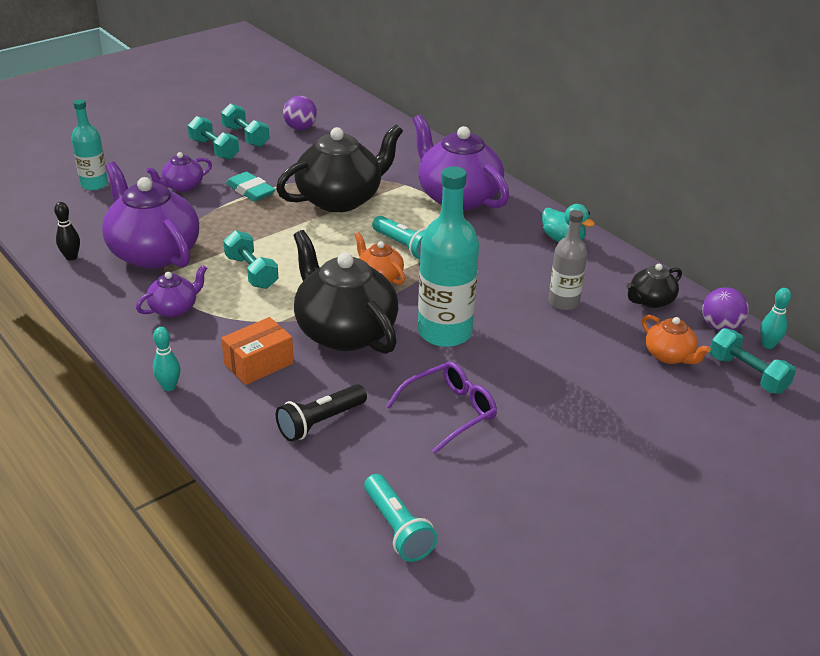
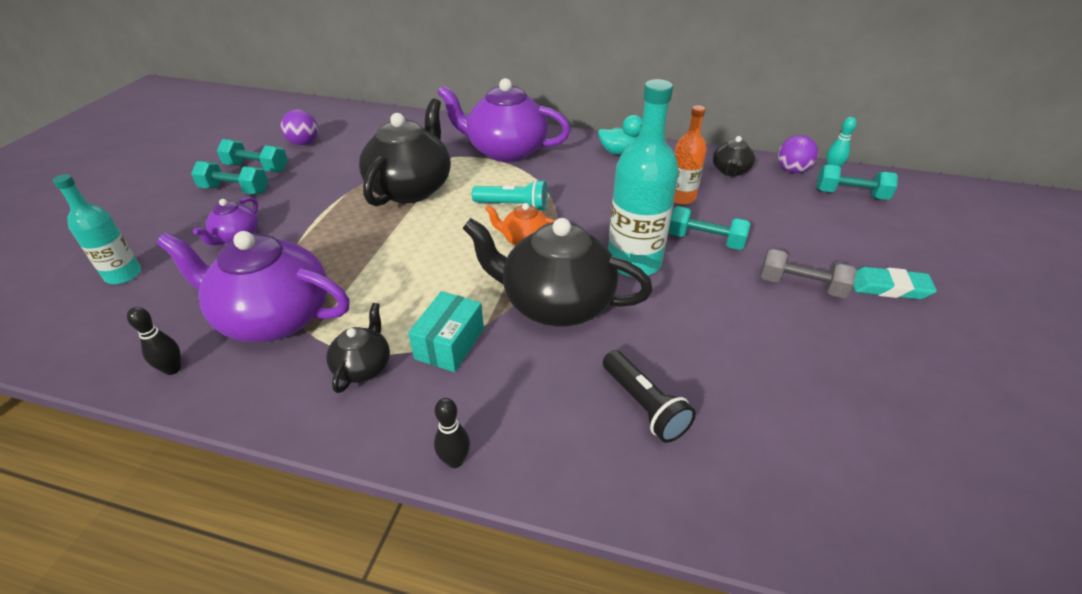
camera: 35 degrees left, 5 degrees up
(169, 387) = (455, 460): turquoise bowling pin -> black bowling pin
(174, 308) = (363, 366): purple teapot -> black teapot
(241, 321) = (449, 344): none -> turquoise box
(250, 191) = (316, 213): turquoise eraser -> turquoise eraser (889, 287)
(251, 272) = (404, 289): turquoise dumbbell -> turquoise dumbbell (705, 240)
(259, 363) = (517, 378): orange box -> none
(320, 422) = (643, 405): black flashlight -> black flashlight turned 45 degrees counterclockwise
(397, 528) = (838, 473): turquoise flashlight -> none
(449, 411) = (726, 329): purple glasses -> none
(563, 302) = (681, 197): grey bottle -> orange bottle
(564, 416) = (801, 285): none -> grey dumbbell
(669, 356) = (794, 204): orange teapot -> none

